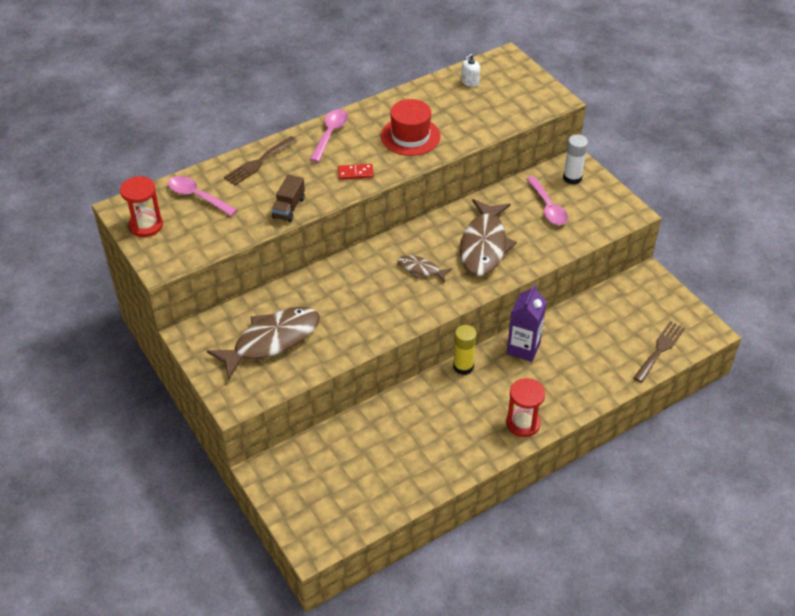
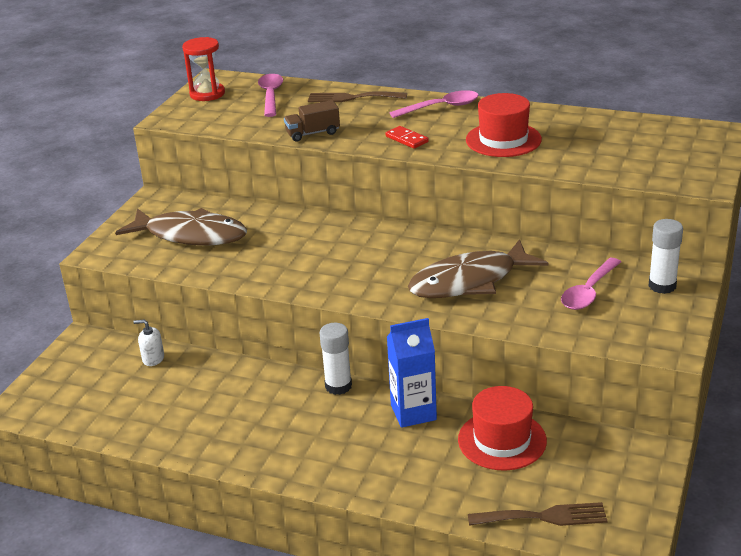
camera: 55 degrees right, 15 degrees down
(421, 269) = (383, 263): brown fish -> none
(463, 367) = (338, 386): yellow glue stick -> white glue stick
(470, 82) = (641, 131): white soap dispenser -> white soap dispenser (153, 359)
(523, 348) = (413, 412): purple carton -> blue carton
(523, 423) = (304, 463): red hourglass -> none
(584, 327) = (502, 440): none -> red hat

